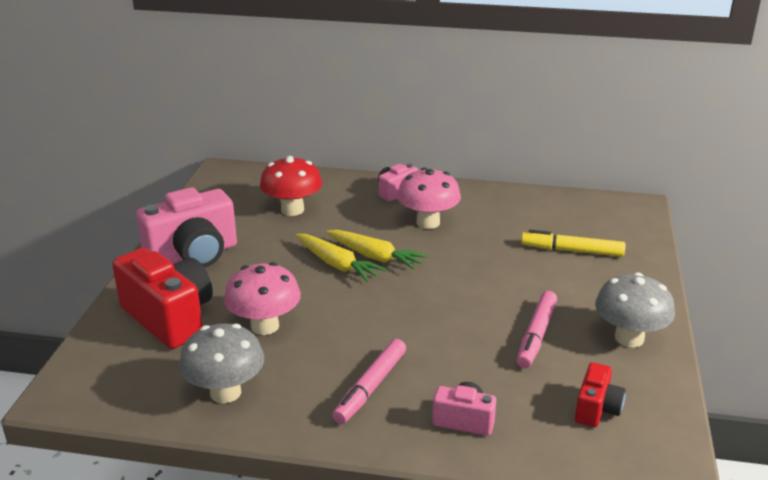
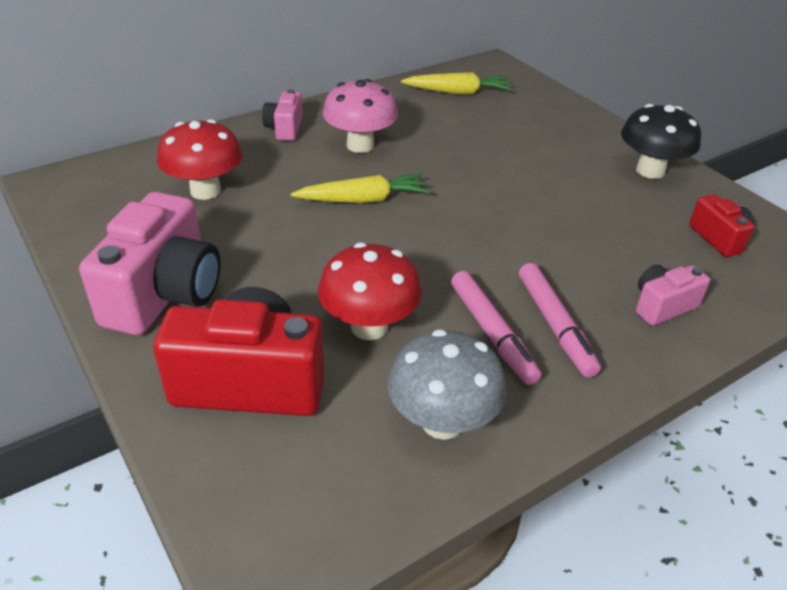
camera: 45 degrees left, 10 degrees up
(265, 326) = (369, 326): pink mushroom -> red mushroom
(337, 265) = (341, 225): yellow carrot -> yellow carrot (457, 92)
(536, 335) = (594, 202): pink marker -> pink marker (492, 333)
(572, 251) = (508, 119): yellow marker -> none
(629, 338) = (650, 171): grey mushroom -> black mushroom

